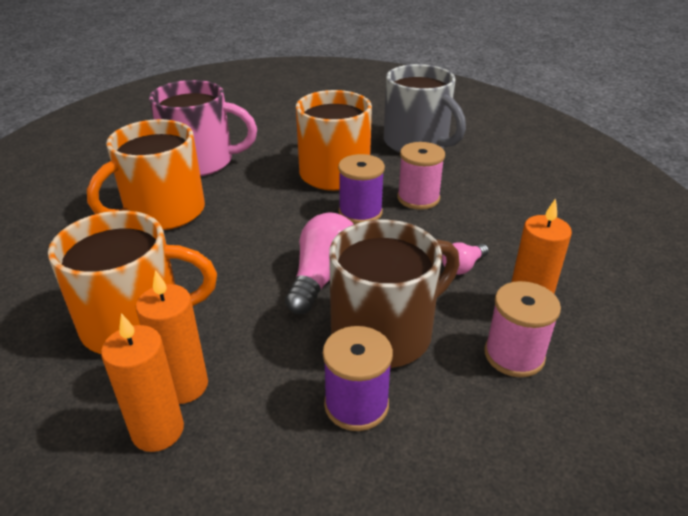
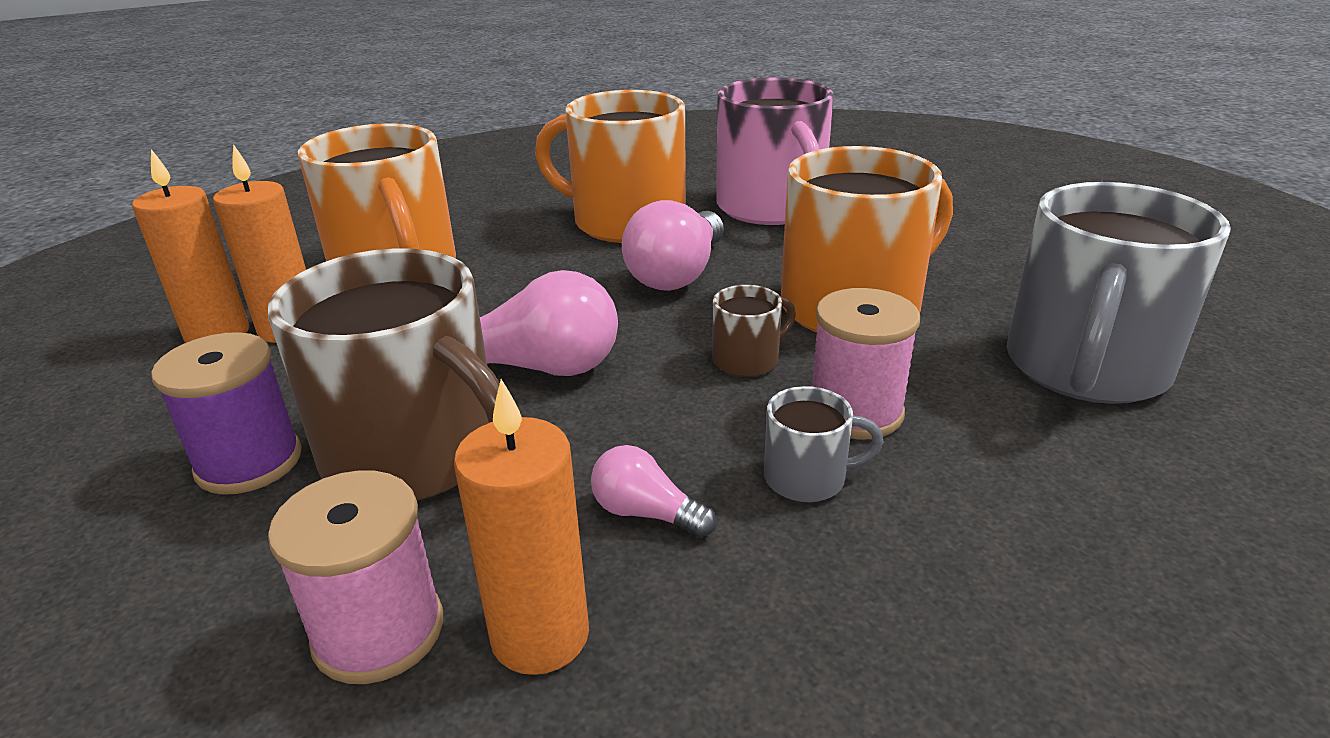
camera: 70 degrees right, 5 degrees down
(254, 210) = (678, 274): none -> pink light bulb
(360, 212) = (747, 360): purple spool -> brown mug
(457, 222) = (807, 478): none -> grey mug

